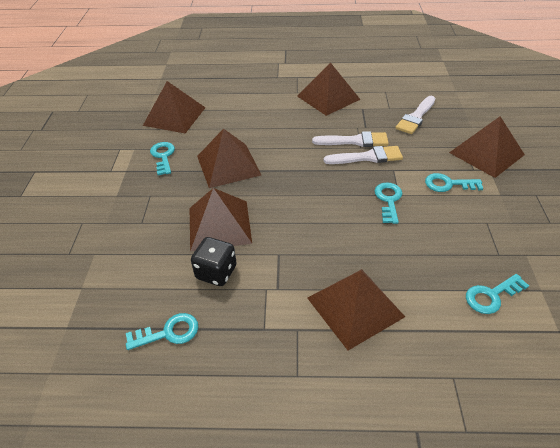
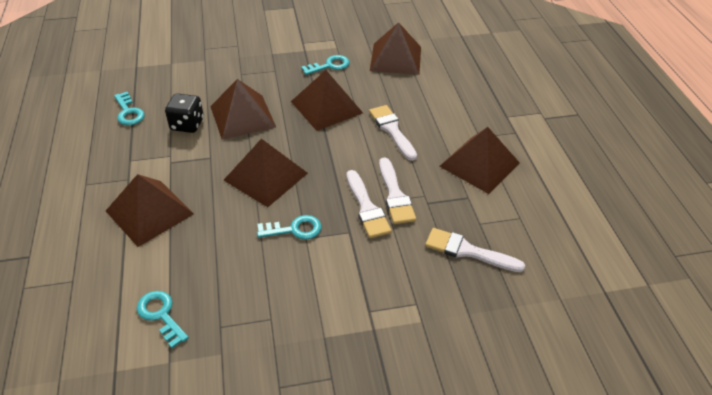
camera: 75 degrees right, 0 degrees up
(275, 132) = (392, 130): none -> white brush
(448, 184) = (333, 283): turquoise key -> none
(486, 153) = (407, 327): brown pyramid -> brown pyramid (266, 176)

